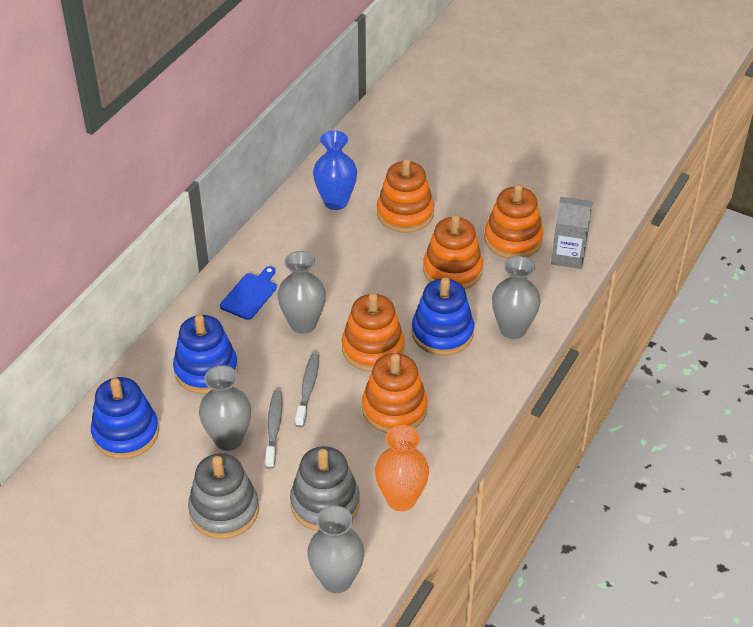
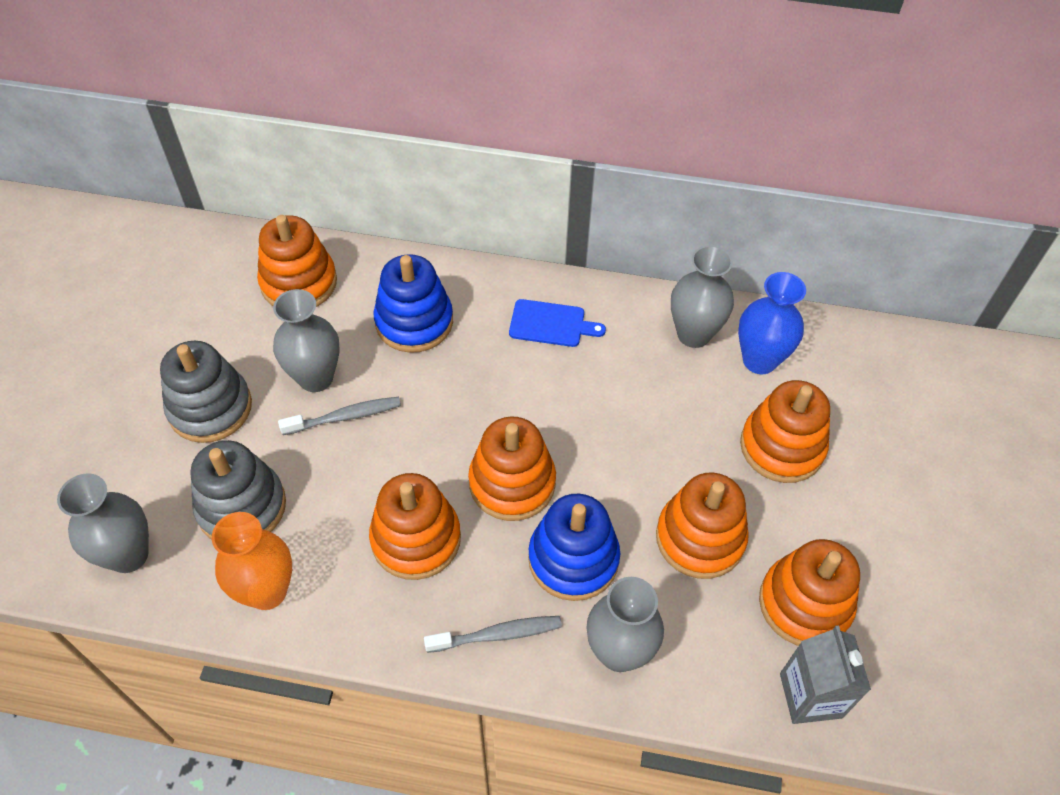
camera: 70 degrees right, 10 degrees up
(126, 433) = (299, 283): blue stacking toy -> orange stacking toy
(303, 324) = (525, 393): grey vase -> grey vase (693, 334)
(308, 389) = (418, 432): grey toothbrush -> grey toothbrush (497, 634)

